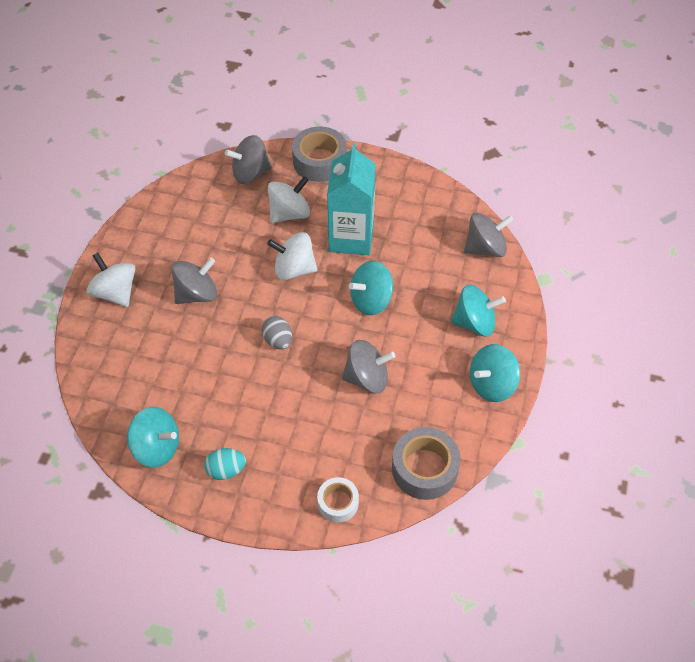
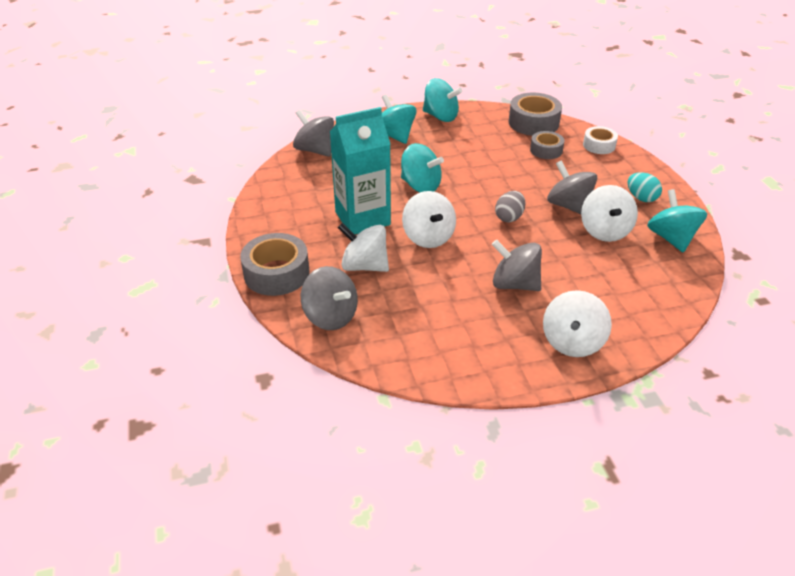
camera: 120 degrees left, 15 degrees down
(206, 401) = (605, 231): none -> white spinning top
(362, 443) = (546, 150): none -> grey tape
(367, 378) = (493, 165): grey spinning top -> grey spinning top (569, 206)

